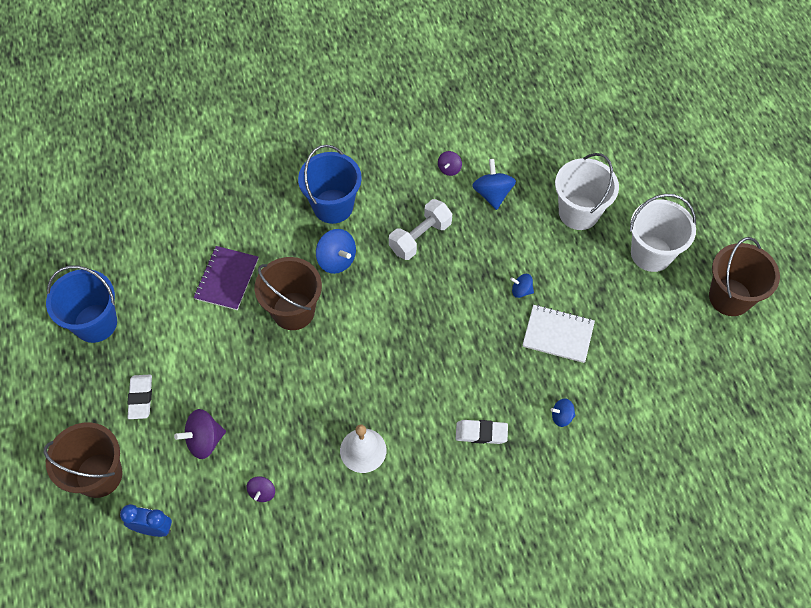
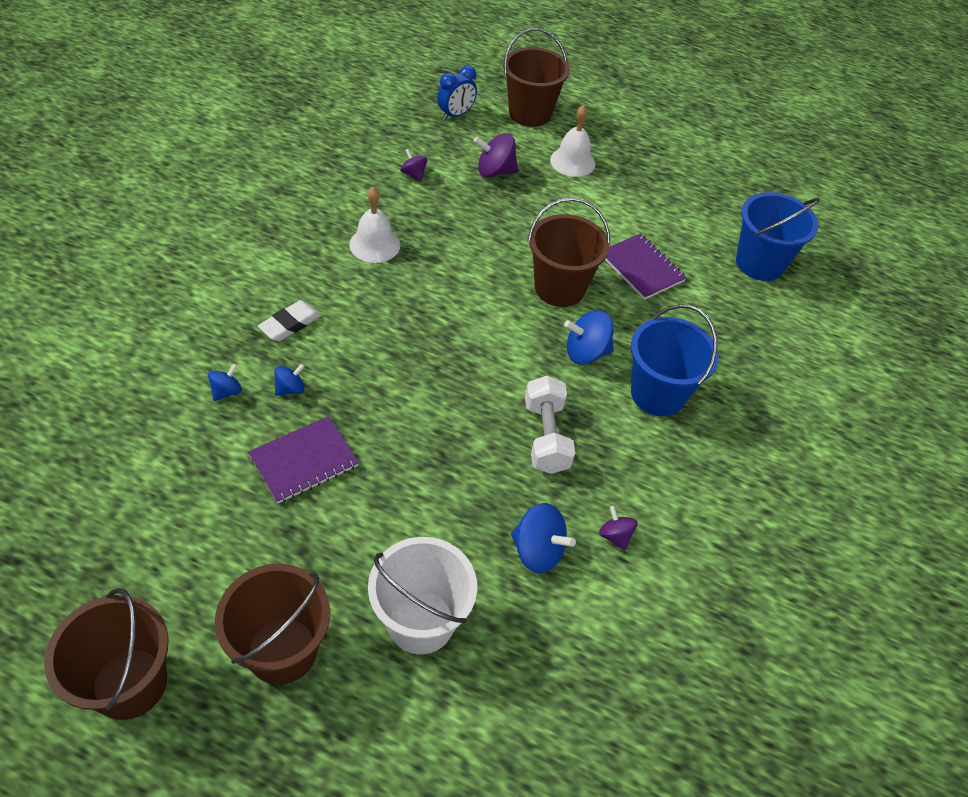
camera: 125 degrees right, 10 degrees down
(95, 323) = (673, 175): blue bucket -> blue bucket (759, 263)
(141, 398) = (572, 162): white eraser -> white bell
(204, 440) = (495, 171): purple spinning top -> purple spinning top turned 105 degrees counterclockwise
(521, 290) = (388, 472): blue spinning top -> blue spinning top (290, 389)
(558, 334) = (304, 461): white notebook -> purple notebook
(651, 253) = (282, 650): white bucket -> brown bucket

